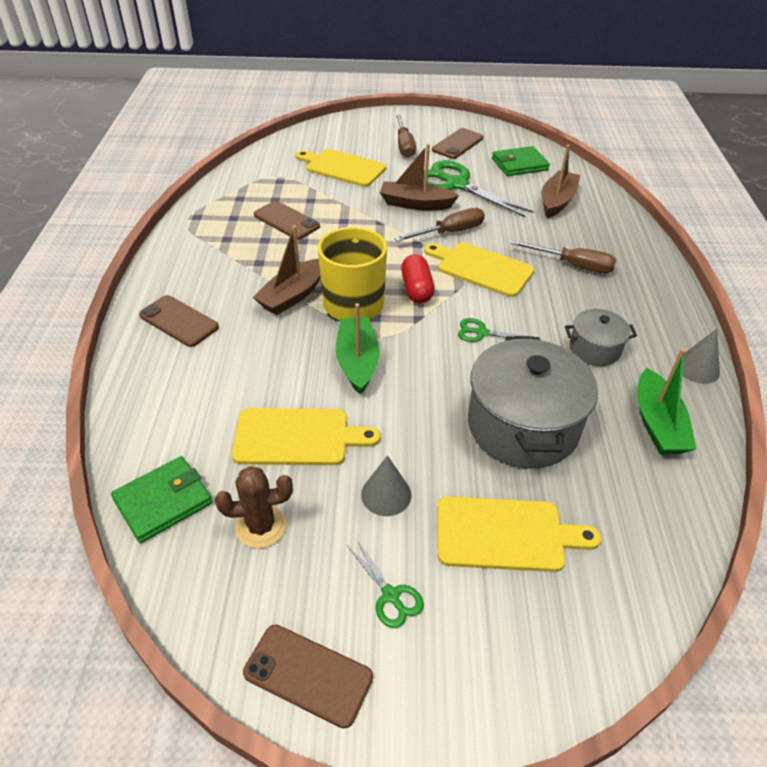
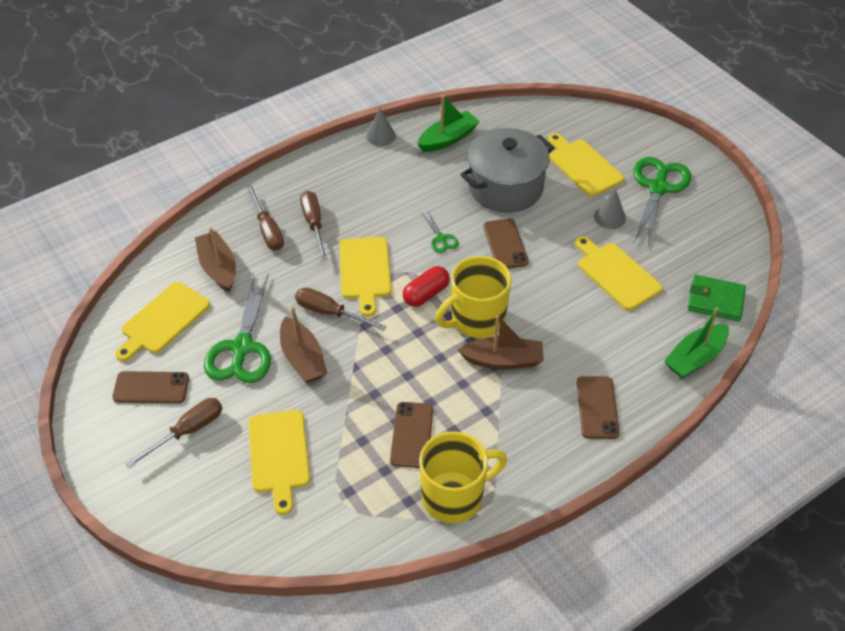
camera: 125 degrees left, 5 degrees up
(215, 216) = (454, 496): none -> yellow mug
(261, 526) = (681, 252): brown cactus -> none
(308, 675) = (719, 194): brown phone -> brown phone (505, 244)
(357, 362) = (531, 283): green boat -> green boat (695, 358)
(390, 595) = (658, 188): green scissors -> green scissors, size x2.18
(519, 164) = (163, 320): green wallet -> yellow cutting board
(557, 201) = (218, 268): brown boat -> brown boat turned 75 degrees clockwise
(586, 238) = (267, 230): none -> brown screwdriver
(594, 349) = (405, 182): grey pot -> none

